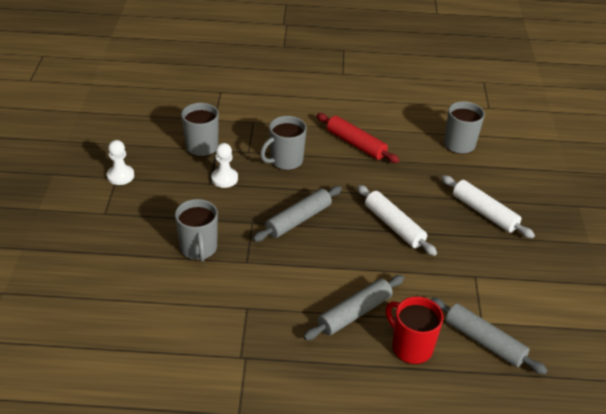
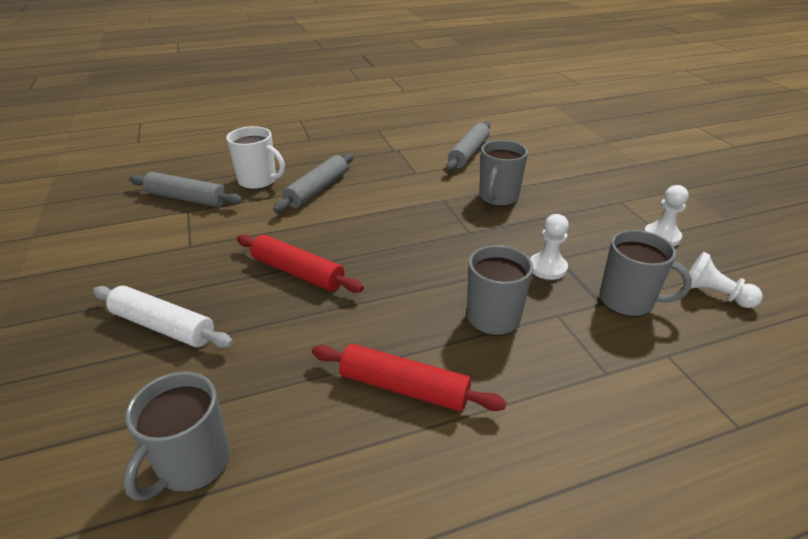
camera: 160 degrees right, 5 degrees down
(147, 135) = (713, 294): none -> white pawn
(199, 249) = (498, 198): grey mug -> grey mug turned 120 degrees counterclockwise
(298, 220) = (419, 247): grey rolling pin -> grey rolling pin (468, 153)
(394, 226) = (298, 272): white rolling pin -> red rolling pin
(411, 347) = (258, 181): red mug -> white mug

